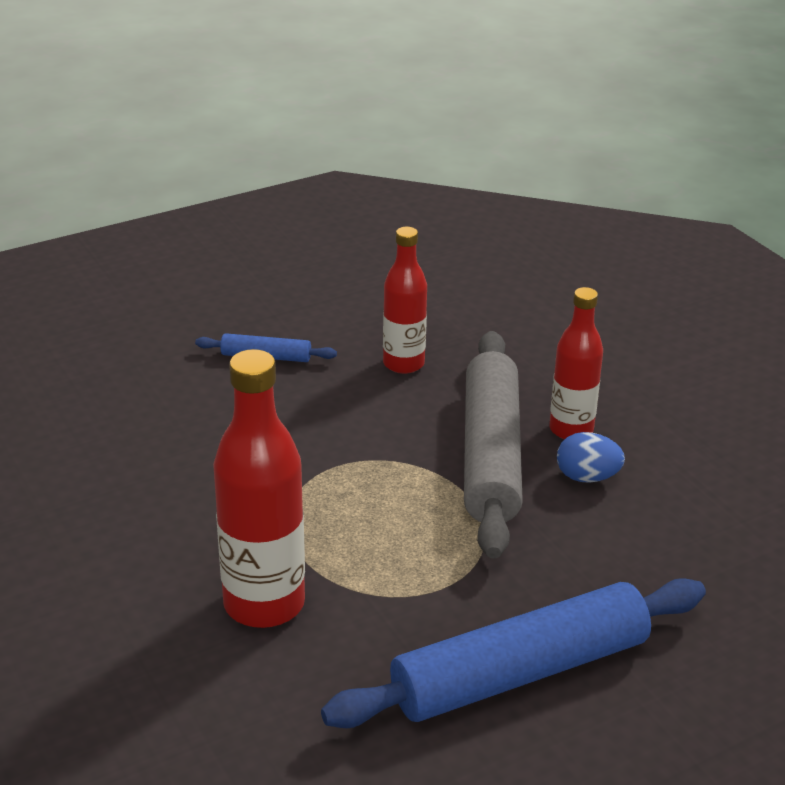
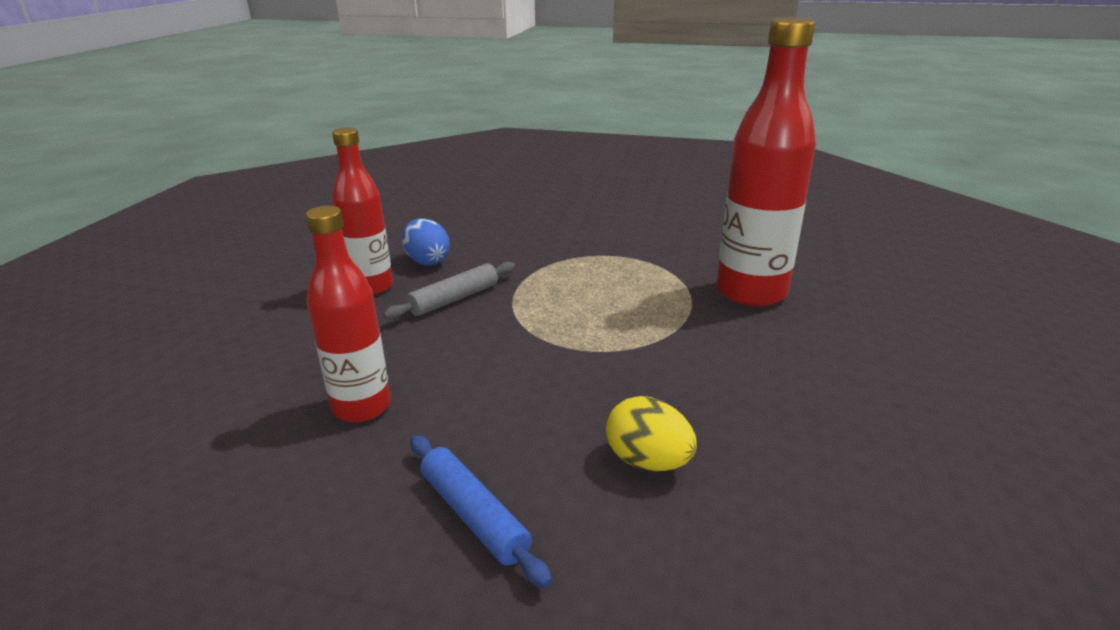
camera: 135 degrees left, 5 degrees down
(209, 419) = (648, 461): none -> yellow egg
(491, 455) = (454, 299): grey rolling pin -> grey rolling pin, size x0.44
(519, 672) = (632, 216): blue rolling pin -> none

